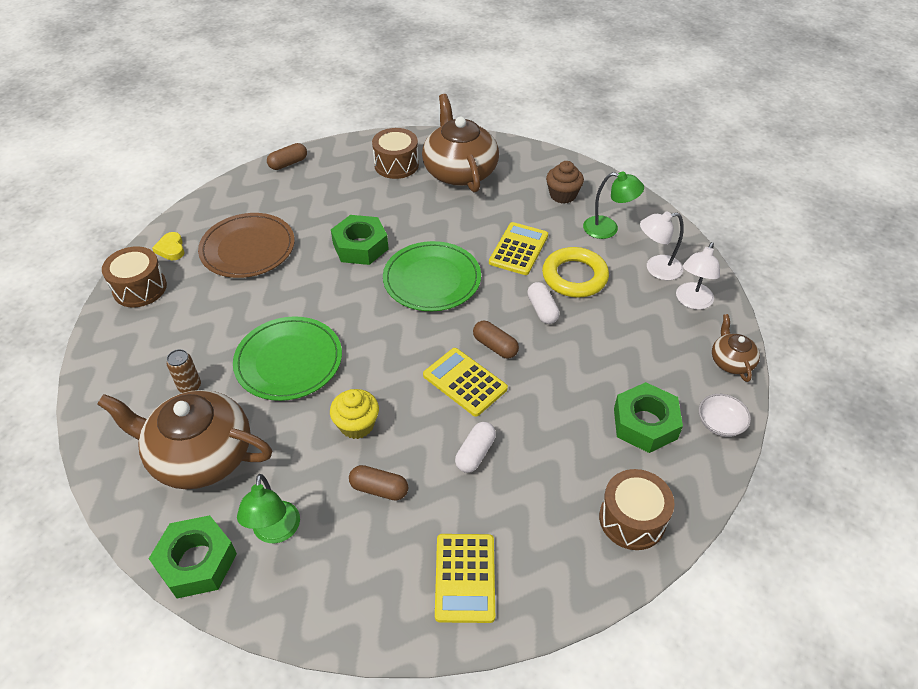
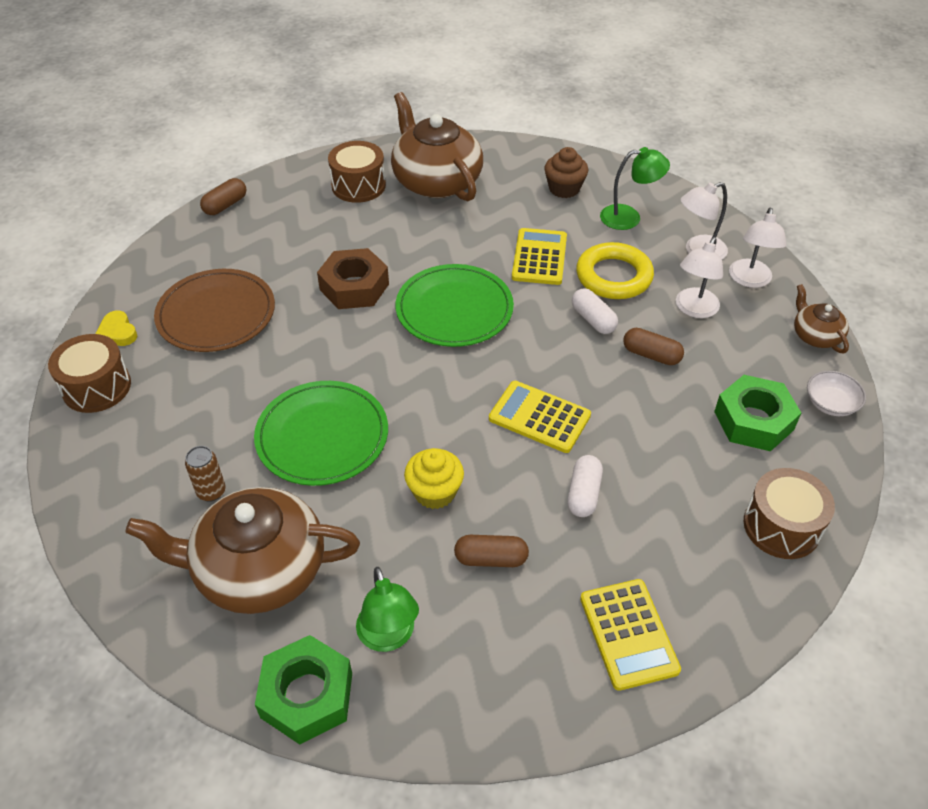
camera: 15 degrees left, 0 degrees up
(360, 246) = (354, 287): green nut -> brown nut
(495, 346) = (557, 370): brown capsule -> brown capsule (651, 355)
(632, 317) = (694, 309): none -> white lamp

